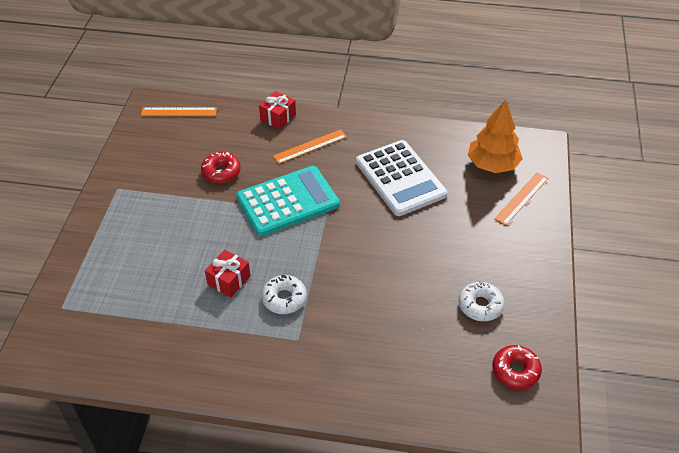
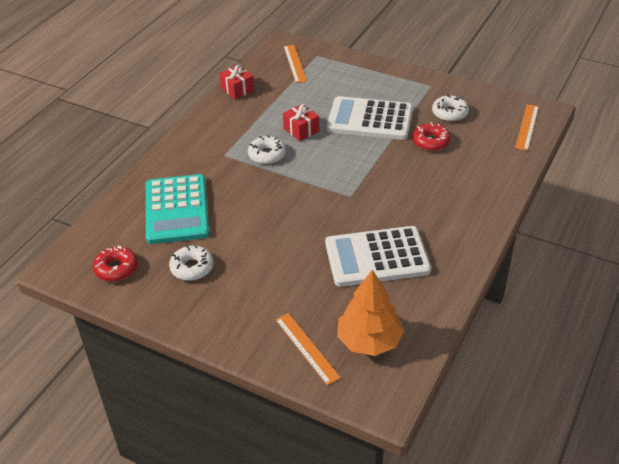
camera: 110 degrees right, 5 degrees down
(167, 166) = (449, 113): none -> white donut
(194, 225) = (370, 119): none -> white calculator
(278, 117) = (501, 189): red gift -> red gift (237, 89)
(287, 201) = (376, 175): turquoise calculator -> turquoise calculator (177, 210)
(310, 146) = (448, 203): orange ruler -> orange ruler (294, 63)

